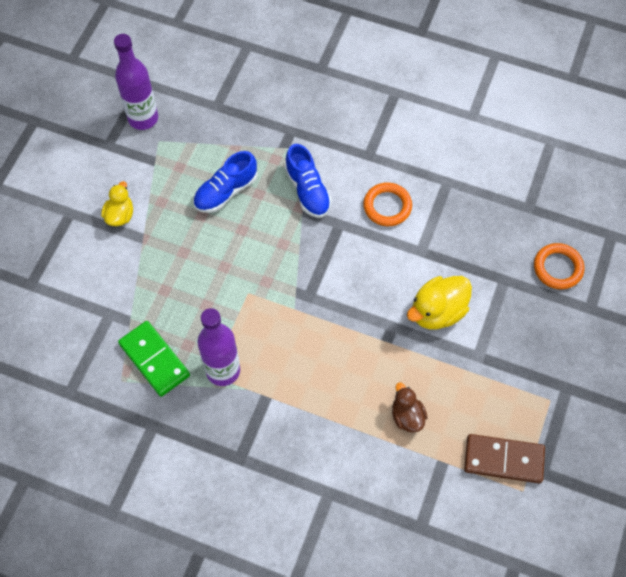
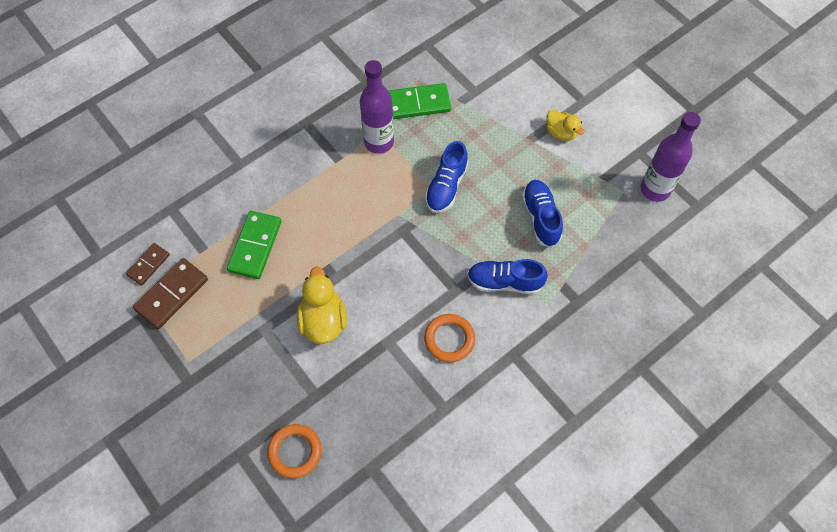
camera: 120 degrees right, 0 degrees up
(239, 283) = (446, 186): none -> blue shoe
(407, 416) = (255, 246): brown duck -> green domino
(491, 504) = (148, 265): none -> brown domino

